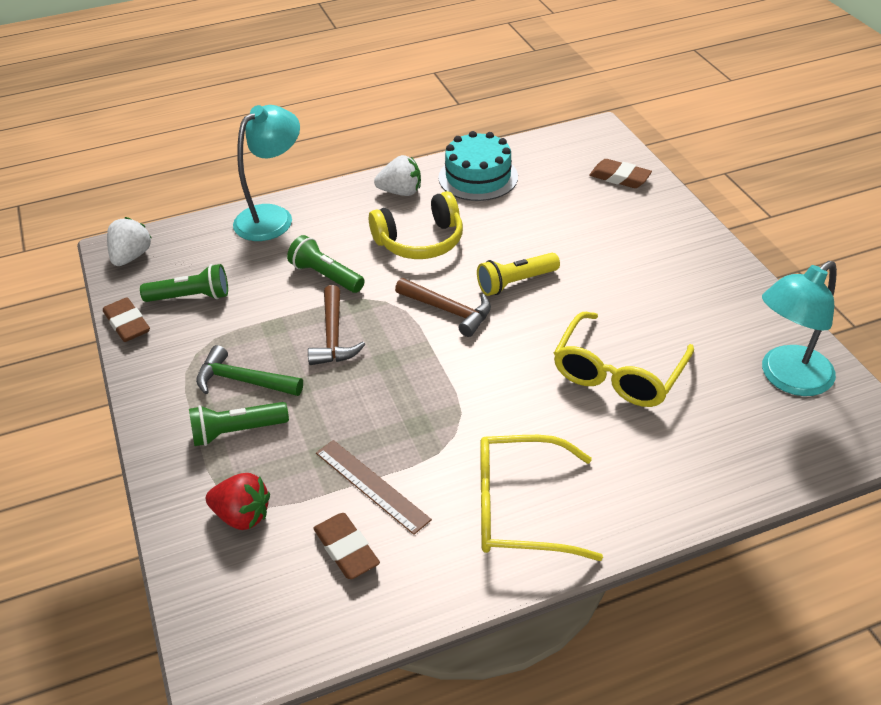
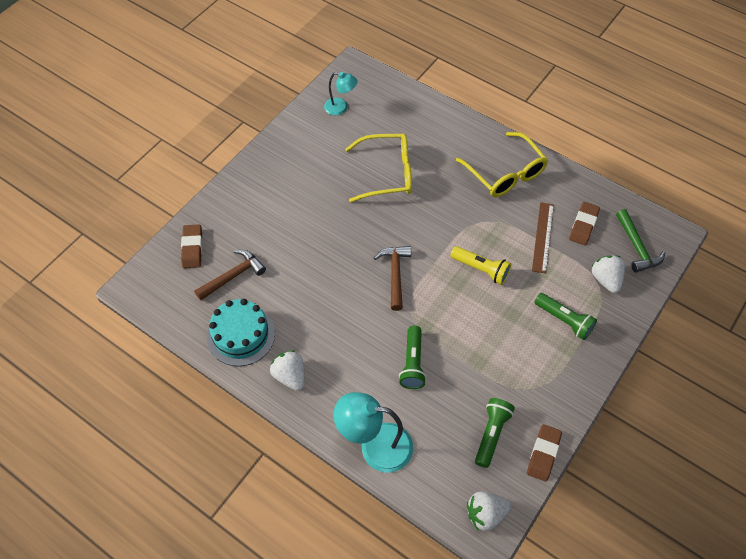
camera: 125 degrees left, 15 degrees up
(191, 297) = (491, 434): green flashlight -> green flashlight turned 60 degrees clockwise
(242, 516) = (605, 279): red strawberry -> white strawberry
(243, 381) = (530, 345): green hammer -> green hammer (637, 247)
(333, 336) = (461, 321): brown hammer -> brown hammer (233, 276)
(420, 241) = (339, 329): yellow headphones -> none
(515, 283) = (345, 253): yellow flashlight -> yellow flashlight (481, 269)
(787, 378) = (341, 108): turquoise lamp -> turquoise lamp, size x0.58

